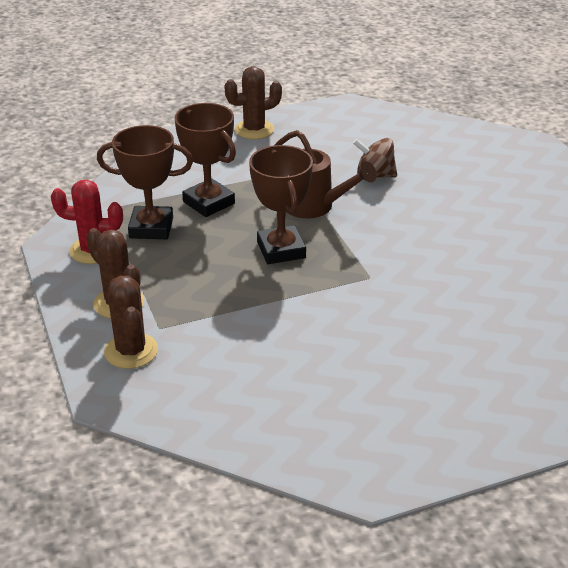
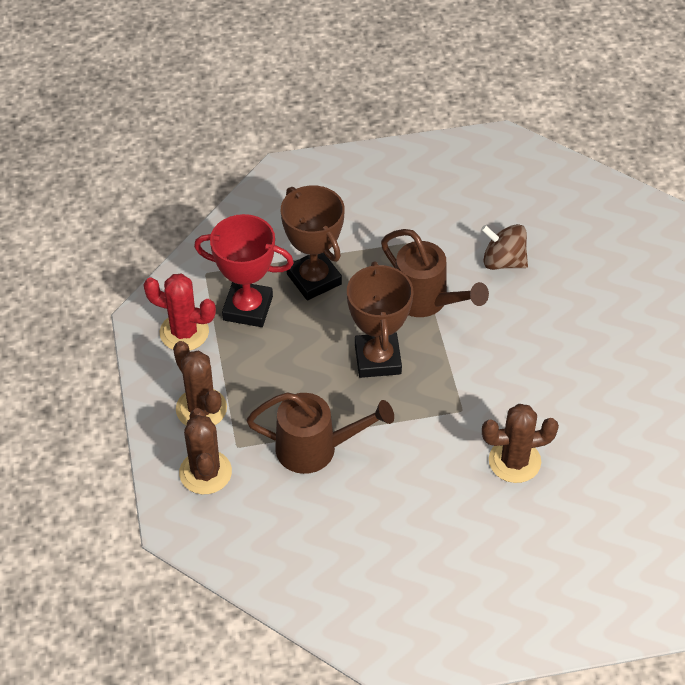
camera: 10 degrees right, 15 degrees up
(151, 228) = (248, 308): brown trophy -> red trophy
(237, 320) = (315, 449): none -> brown watering can
(254, 130) = (384, 170): brown cactus -> brown cactus (514, 461)

